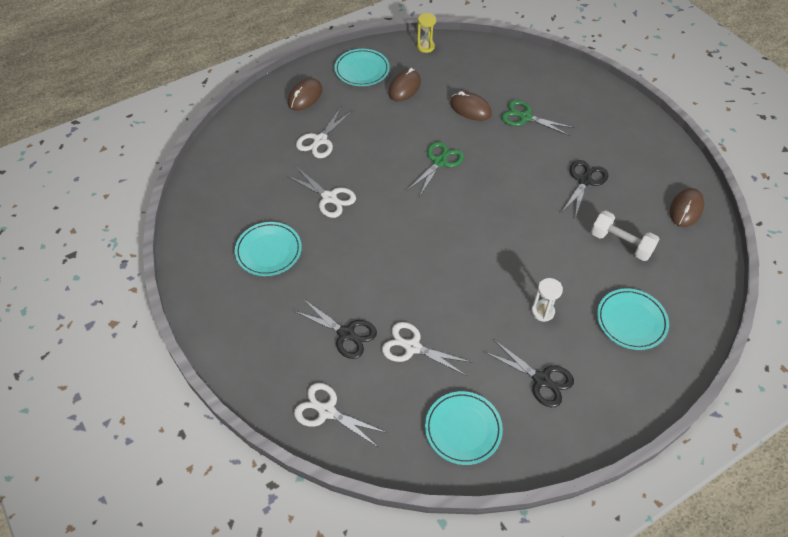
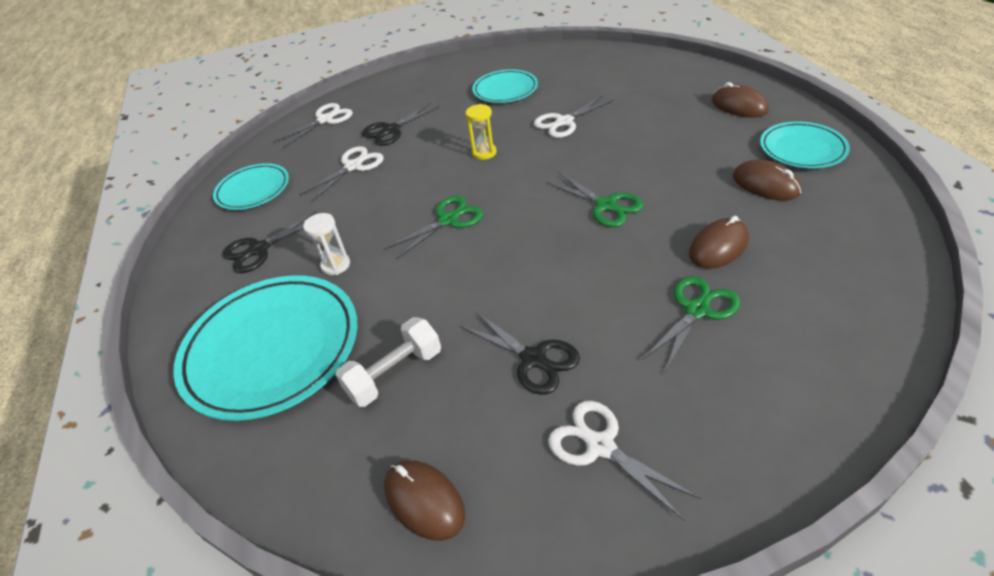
camera: 110 degrees right, 10 degrees down
(320, 140) = (658, 116): white scissors -> white scissors (600, 446)
(425, 47) = (878, 213): yellow hourglass -> yellow hourglass (484, 153)
(474, 251) = (448, 220): none -> green scissors
(631, 321) = (272, 349): turquoise plate -> turquoise plate, size x1.80

